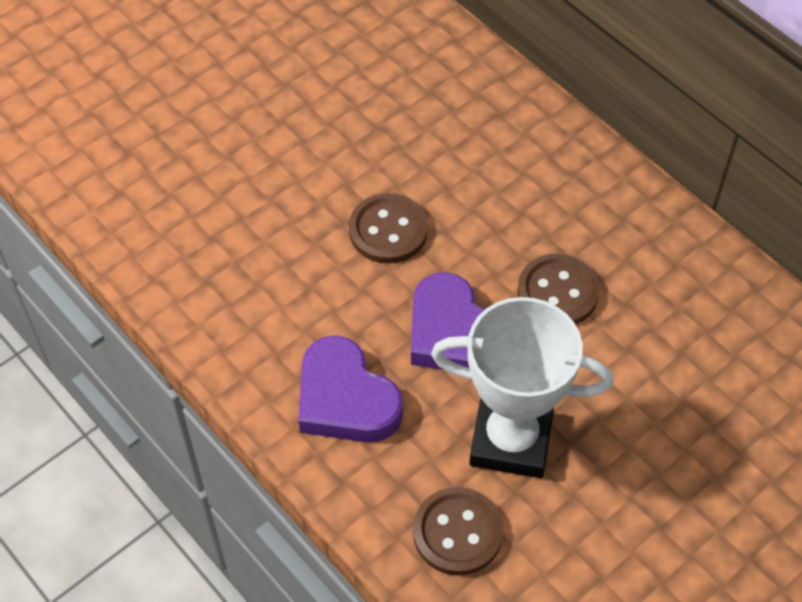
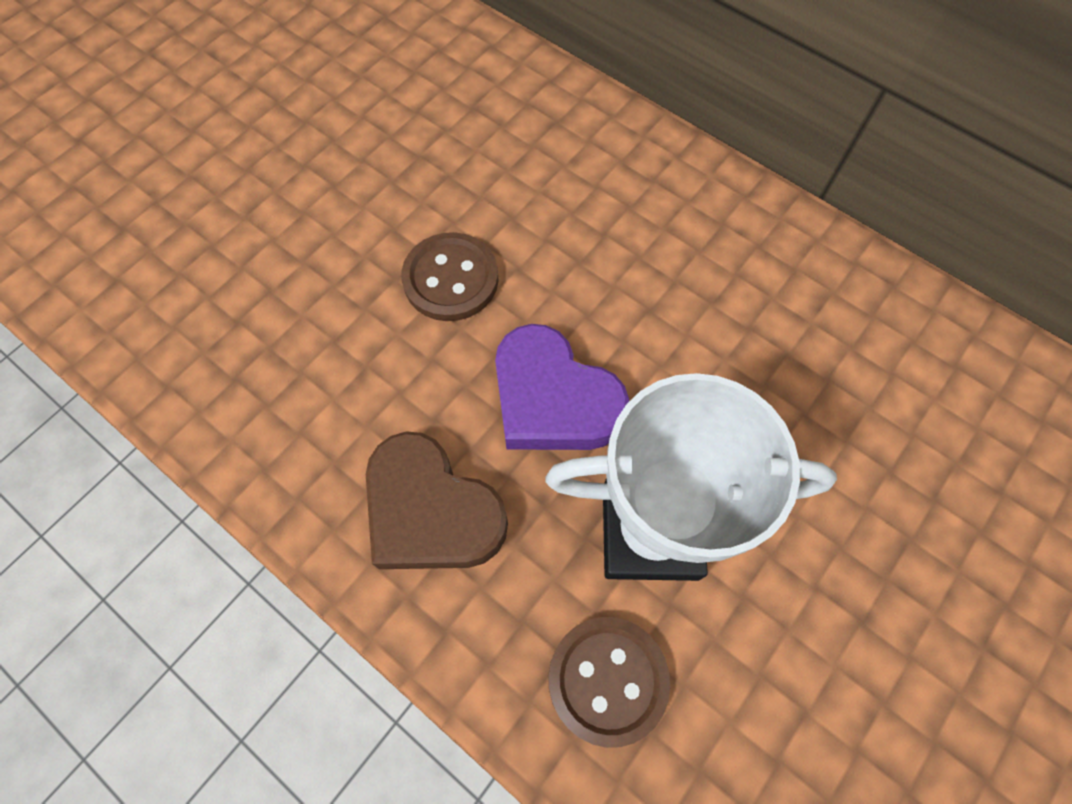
camera: 10 degrees left, 10 degrees up
(345, 399) = (431, 511): purple heart -> brown heart
(557, 292) = (666, 326): brown button -> none

